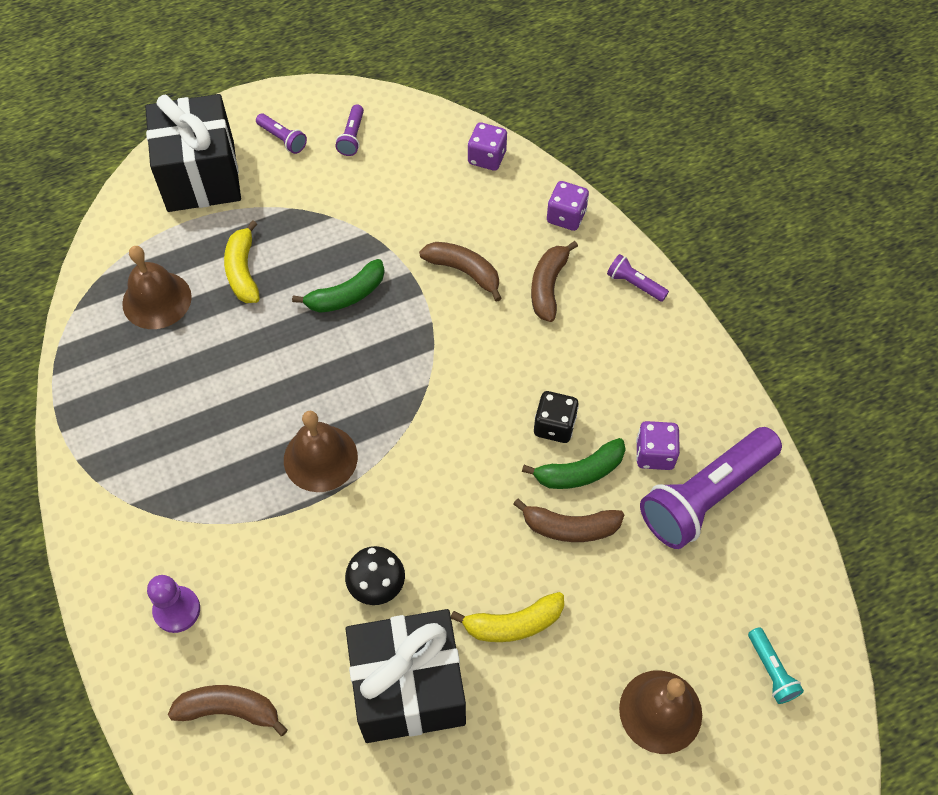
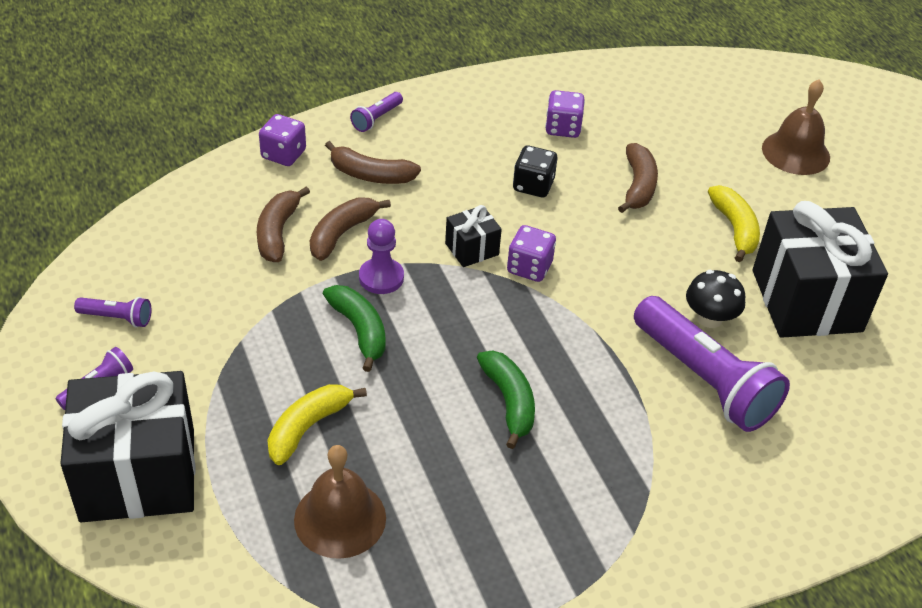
camera: 90 degrees left, 15 degrees down
(177, 610) = (757, 482): purple pawn -> purple pawn (381, 277)
(230, 709) = (854, 434): brown banana -> brown banana (277, 232)
(243, 271) = (308, 427): yellow banana -> yellow banana turned 135 degrees clockwise
(320, 458) = (570, 358): brown bell -> none
(455, 374) = (472, 249): none -> black gift
(487, 158) = (186, 205): purple dice -> purple dice (529, 268)
(579, 472) = (582, 174): green banana -> green banana (509, 402)
(706, 496) = (603, 105): purple flashlight -> purple flashlight (704, 379)
(771, 670) = (751, 92): turquoise flashlight -> none

